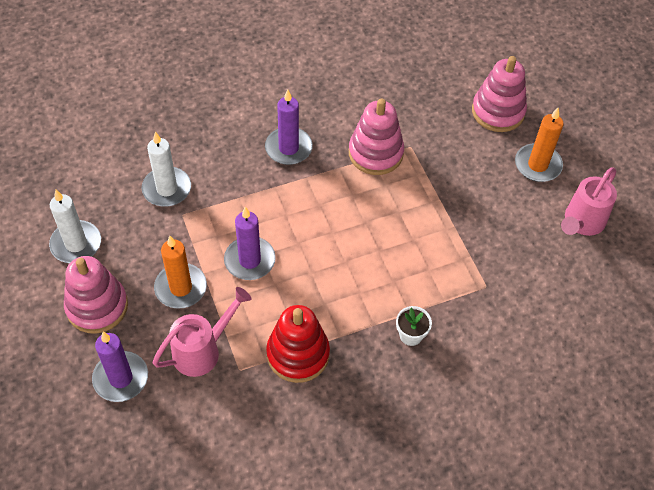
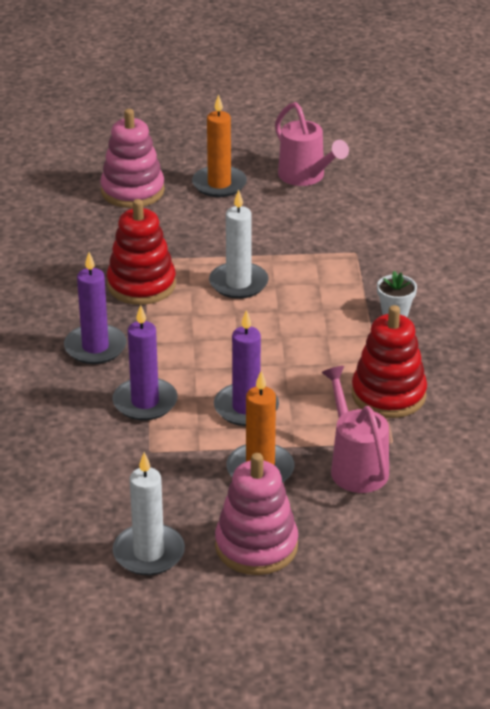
camera: 70 degrees left, 20 degrees down
(121, 378) = (368, 539): purple candle -> purple candle (145, 402)
(167, 189) = (102, 458): white candle -> white candle (238, 283)
(375, 153) = (141, 285): pink stacking toy -> red stacking toy

